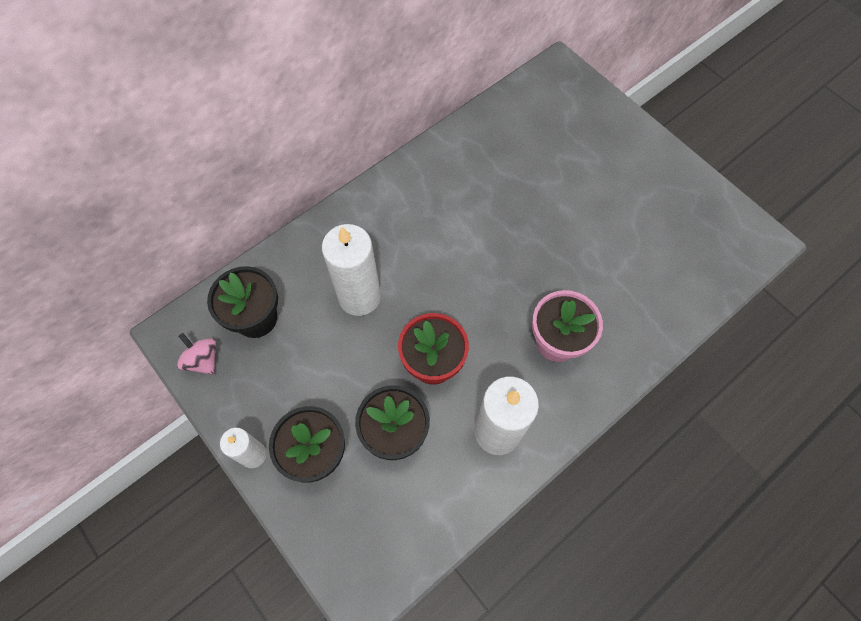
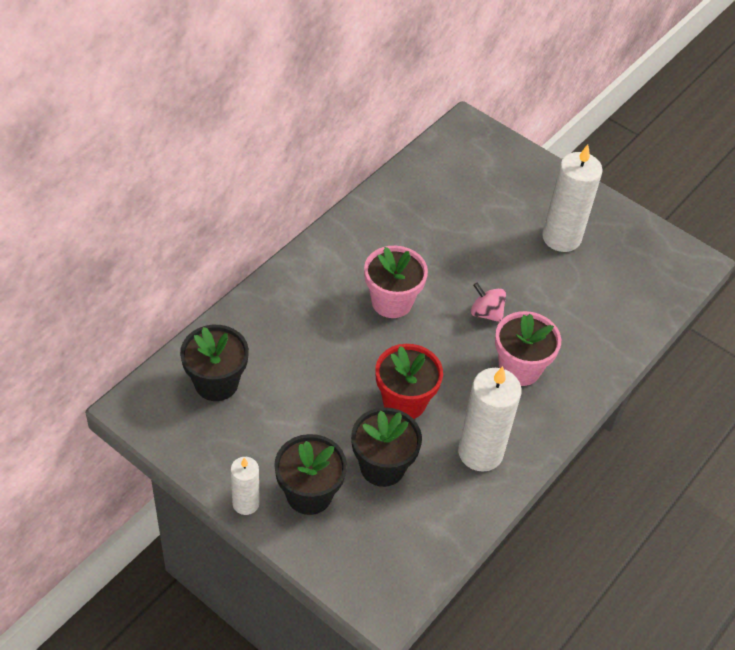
camera: 15 degrees left, 15 degrees down
(203, 360) = (171, 427): pink spinning top -> pink spinning top (486, 313)
(359, 297) = (317, 352): white candle -> white candle (561, 237)
(444, 251) = (392, 302): none -> pink flower pot

